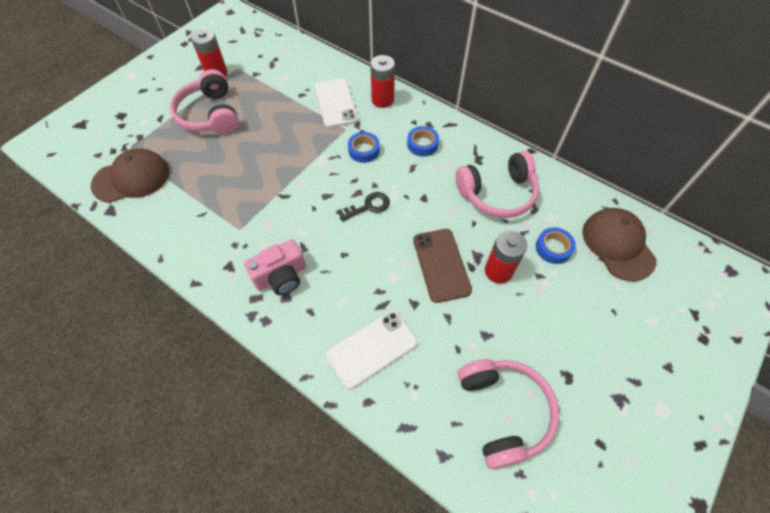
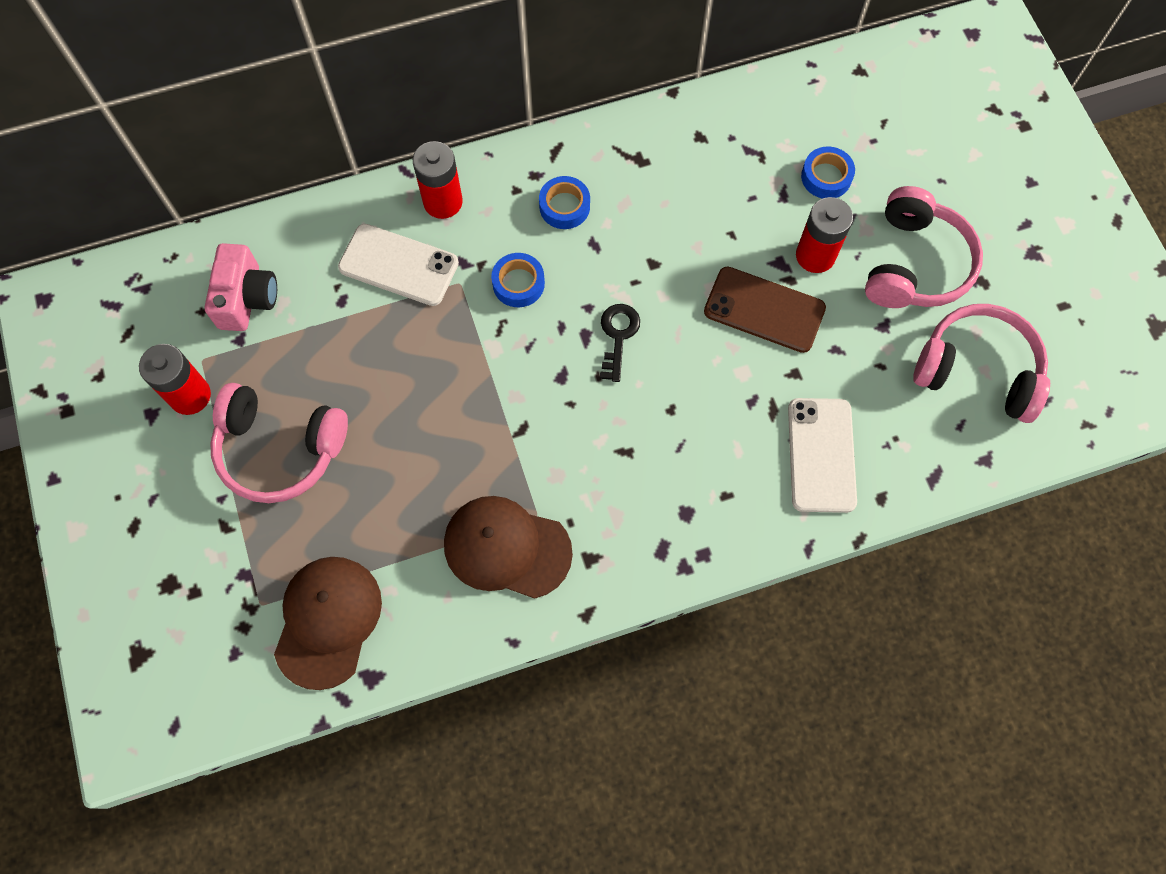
camera: 55 degrees left, 10 degrees up
(281, 276) = (652, 502): pink camera -> pink camera (247, 298)
(497, 194) = (709, 178): pink headphones -> pink headphones (915, 264)
(618, 245) = (868, 110): brown cap -> brown cap (506, 548)

